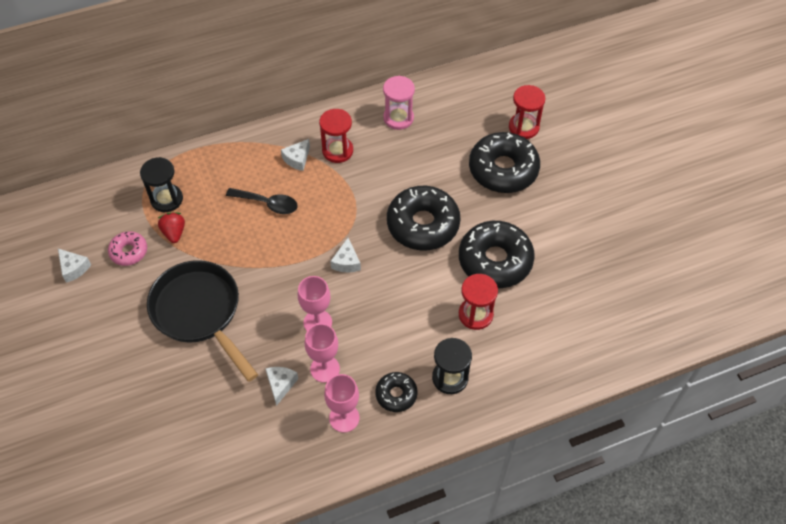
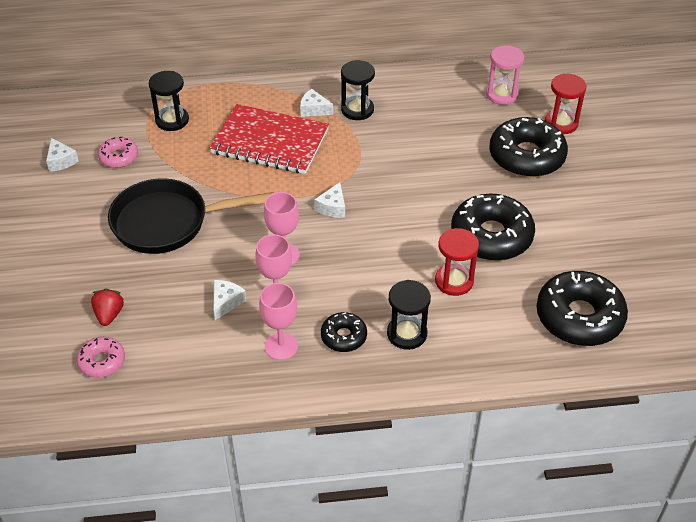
camera: 15 degrees right, 10 degrees down
(174, 233) = (168, 149): red strawberry -> red strawberry (109, 315)
(187, 474) = (102, 362): none -> pink donut
(200, 313) = (168, 222): black pan -> black pan turned 75 degrees counterclockwise
(267, 204) = (270, 142): black spoon -> red notebook
(297, 159) = (314, 109): white cheese -> white cheese turned 60 degrees clockwise
(337, 151) = (357, 110): red hourglass -> black hourglass
(398, 118) = (430, 93): pink hourglass -> pink hourglass (502, 94)
(423, 224) = (424, 189): black donut -> black donut (579, 317)

